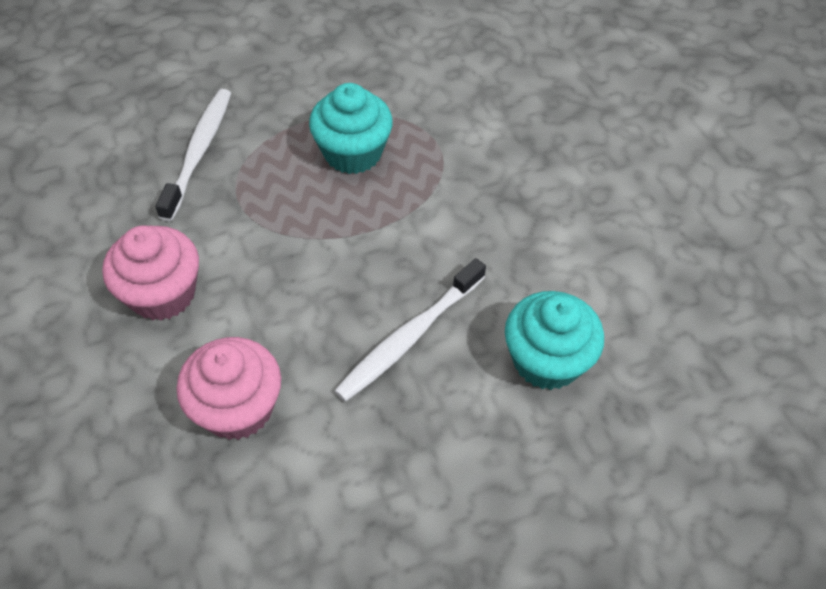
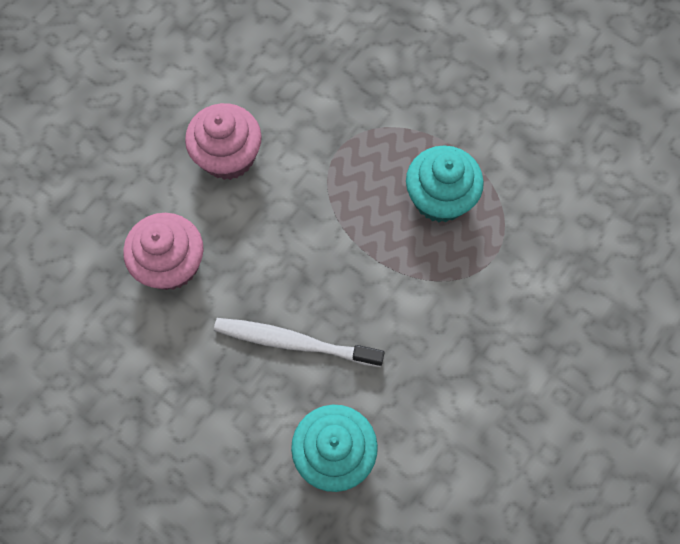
camera: 60 degrees right, 15 degrees up
(199, 152) = (365, 91): white toothbrush -> none

